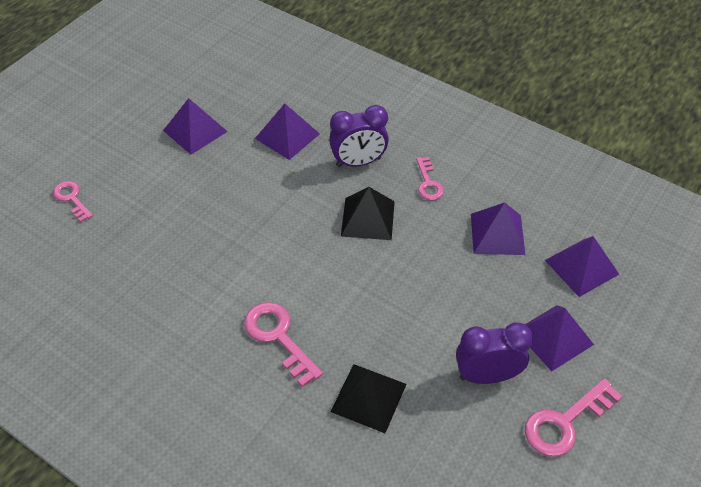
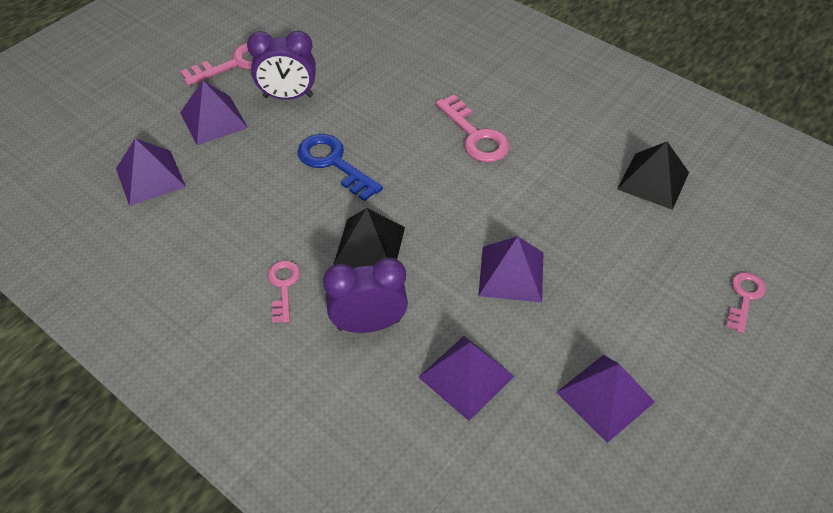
camera: 175 degrees left, 0 degrees up
(71, 199) = (744, 297): pink key -> pink key turned 120 degrees counterclockwise
(368, 397) = (396, 88): black pyramid -> black pyramid (653, 180)
(416, 294) = (334, 163): none -> blue key
(497, 234) = (224, 217): purple pyramid -> purple pyramid (511, 273)

